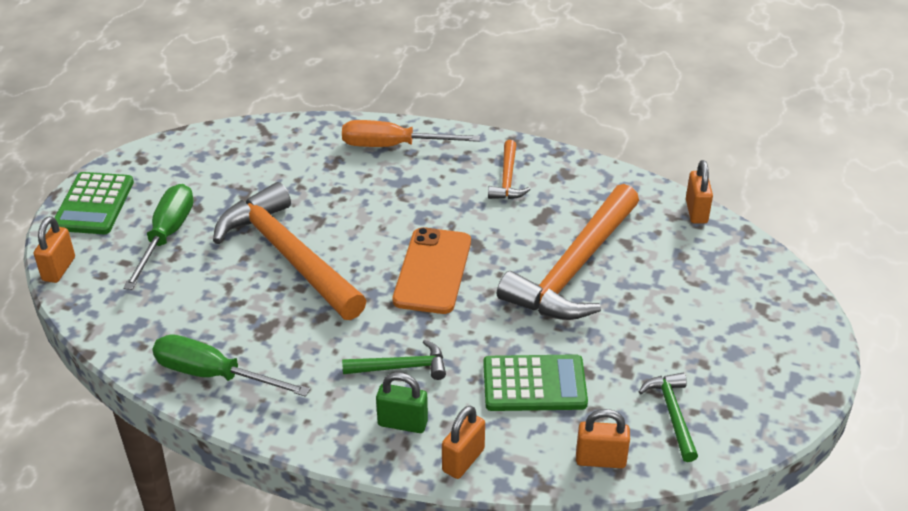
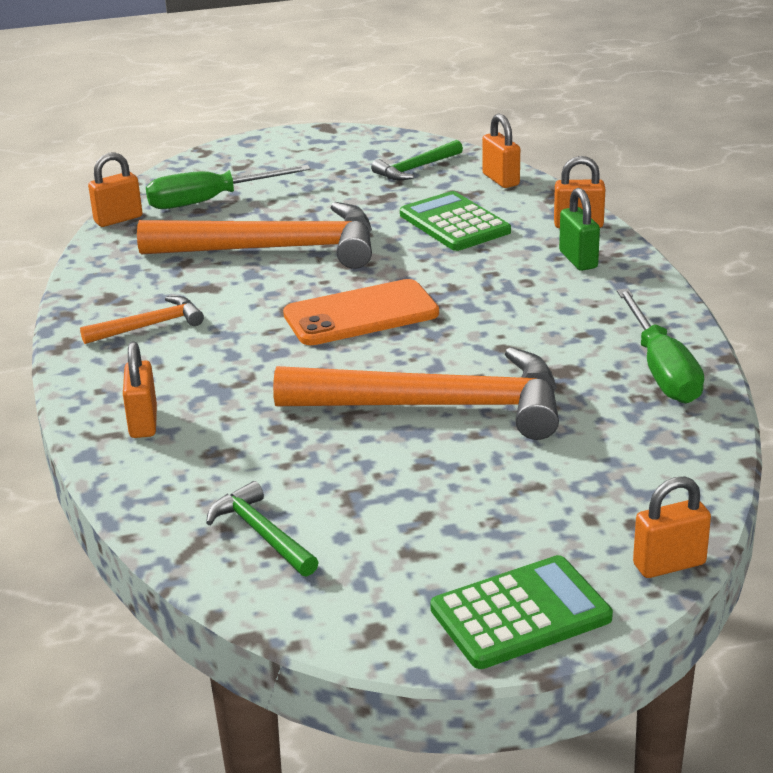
camera: 120 degrees left, 10 degrees down
(166, 236) = (507, 510): green screwdriver -> green screwdriver (210, 201)
(288, 256) = (437, 406): orange hammer -> orange hammer turned 105 degrees counterclockwise
(393, 146) = (143, 422): orange screwdriver -> orange padlock
(401, 367) = (515, 283): green hammer -> green hammer (261, 534)

